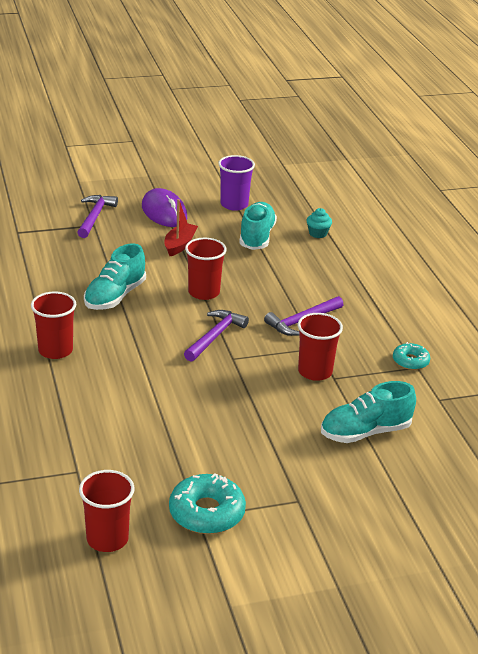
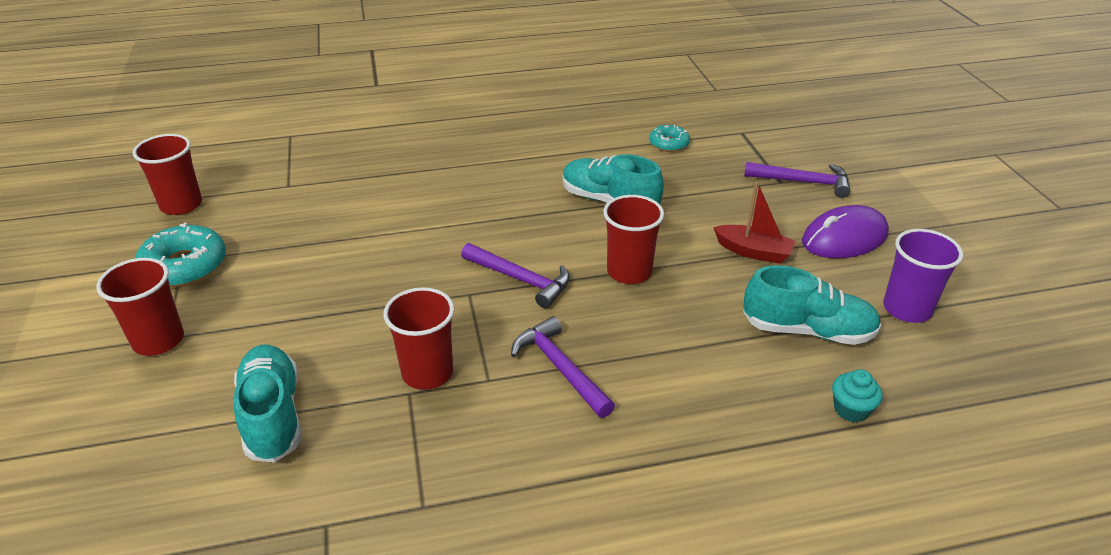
camera: 95 degrees right, 5 degrees up
(55, 350) = (496, 166): red cup -> red cup (158, 340)
(410, 361) = (440, 498): turquoise donut -> turquoise donut (669, 143)

